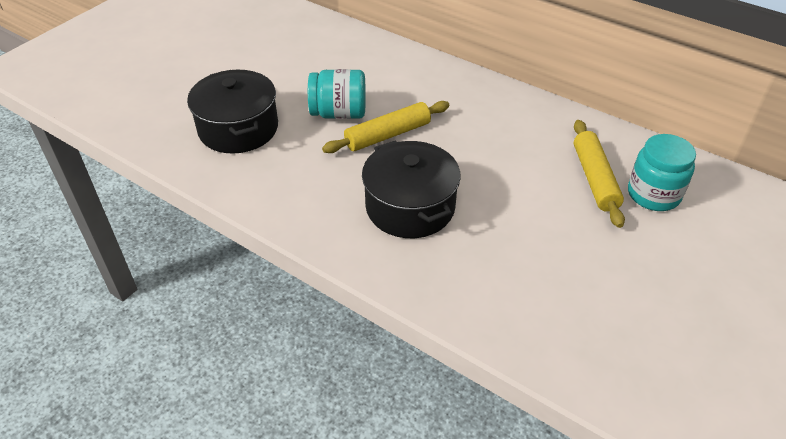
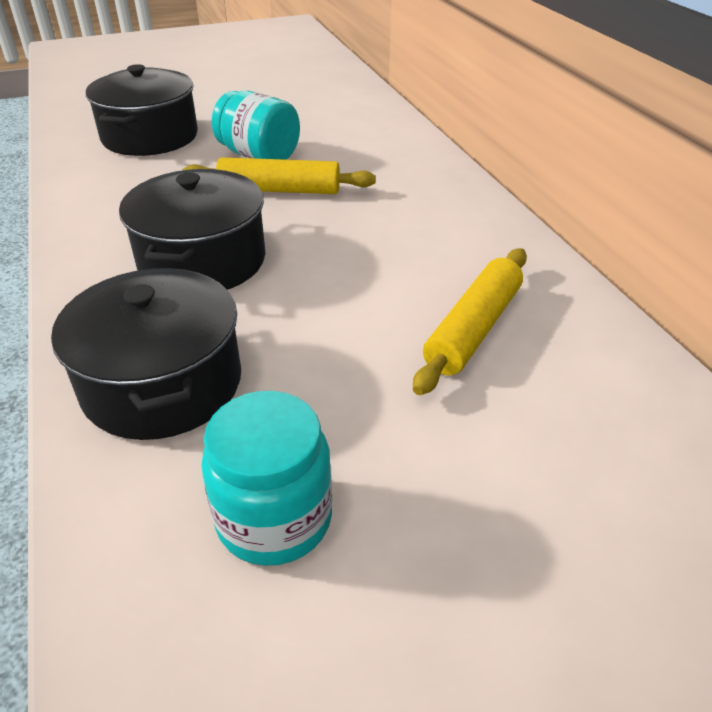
camera: 35 degrees right, 5 degrees down
(491, 289) = (162, 383): none -> black pot
(653, 194) = (541, 386): turquoise jar -> turquoise jar (274, 519)

